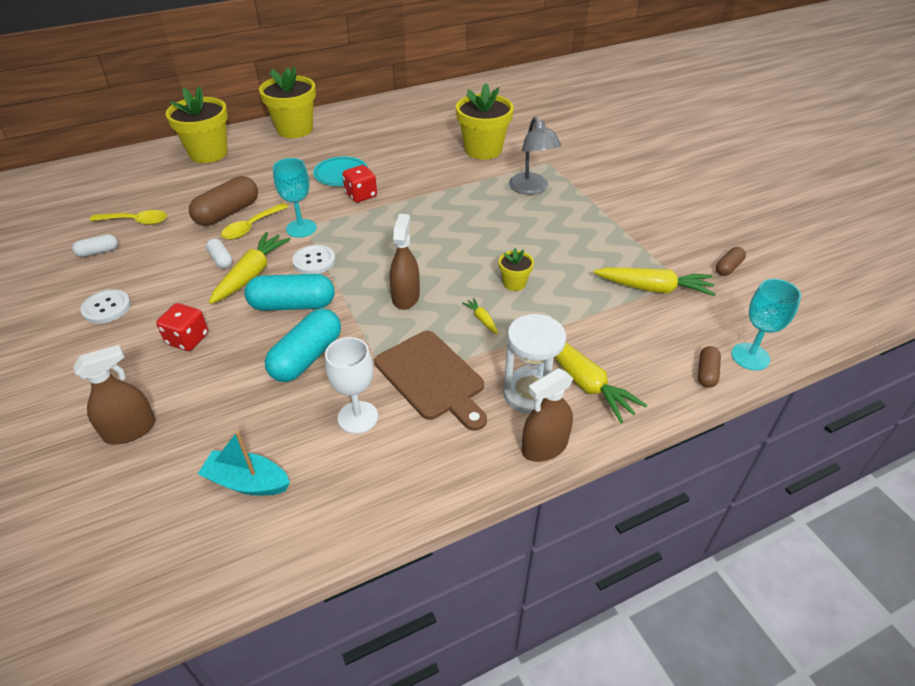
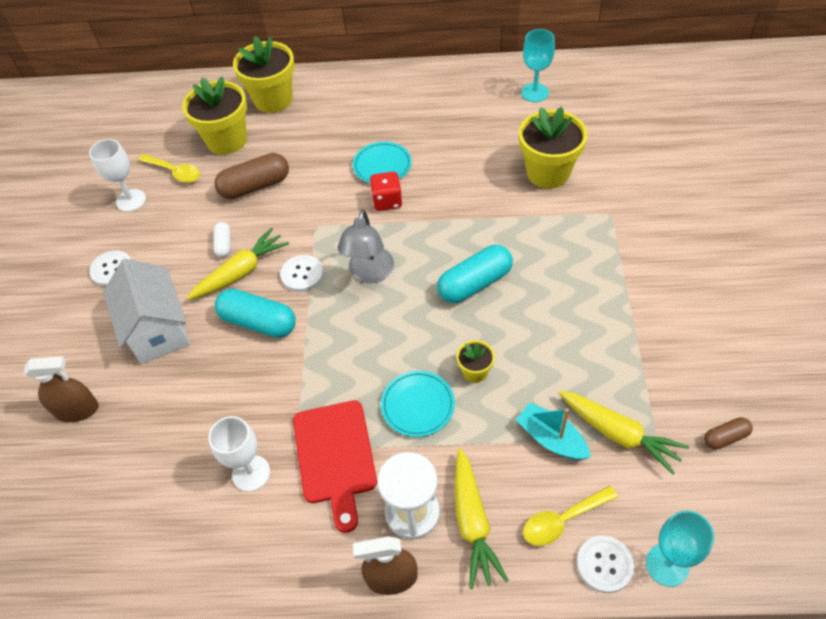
camera: 30 degrees right, 10 degrees up
(98, 252) = (131, 200): white capsule -> white goblet
(188, 339) = (158, 330): red dice -> white house
(247, 482) = (137, 501): turquoise boat -> turquoise boat (551, 439)
(251, 227) = (267, 211): yellow spoon -> yellow spoon (562, 520)
(295, 129) = (368, 87): yellow flower pot -> yellow flower pot (227, 140)
(301, 228) = (310, 228): turquoise goblet -> turquoise goblet (535, 93)
(307, 357) = (242, 388): turquoise capsule -> turquoise capsule (475, 283)
(405, 297) = (362, 350): brown spray bottle -> none
(432, 378) = (335, 457): brown cutting board -> red cutting board
(482, 319) = (418, 405): yellow carrot -> turquoise plate
(531, 189) = (568, 247): grey lamp -> grey lamp (369, 274)
(706, 373) = (604, 564): brown capsule -> white button

